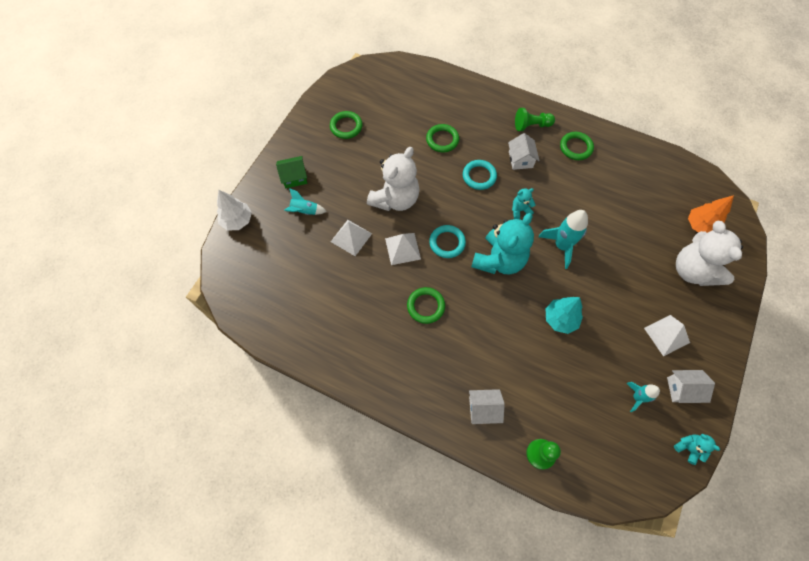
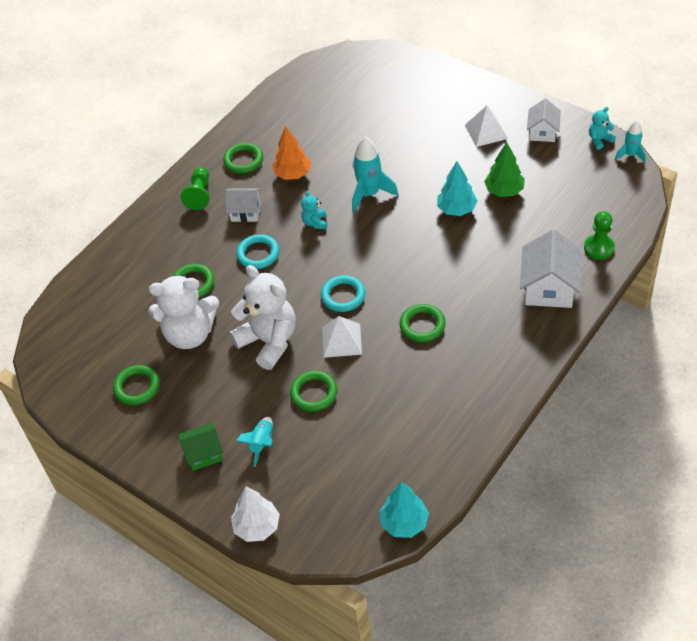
camera: 75 degrees left, 15 degrees down
(241, 316) = (404, 523): none -> turquoise tree
(294, 177) = (204, 453): green house -> green house turned 75 degrees clockwise
(351, 237) = (314, 393): white pyramid -> green ring
(483, 409) = (549, 287): white house -> white house, size x1.64
(499, 260) = (376, 250): turquoise teddy bear -> none
(593, 359) = (504, 191): none -> green tree
(637, 397) = (547, 166): turquoise rocket -> turquoise rocket (630, 155)
(692, 270) = (419, 98): white teddy bear -> white teddy bear (190, 334)
(700, 226) = (369, 82): orange tree -> orange tree (293, 174)

